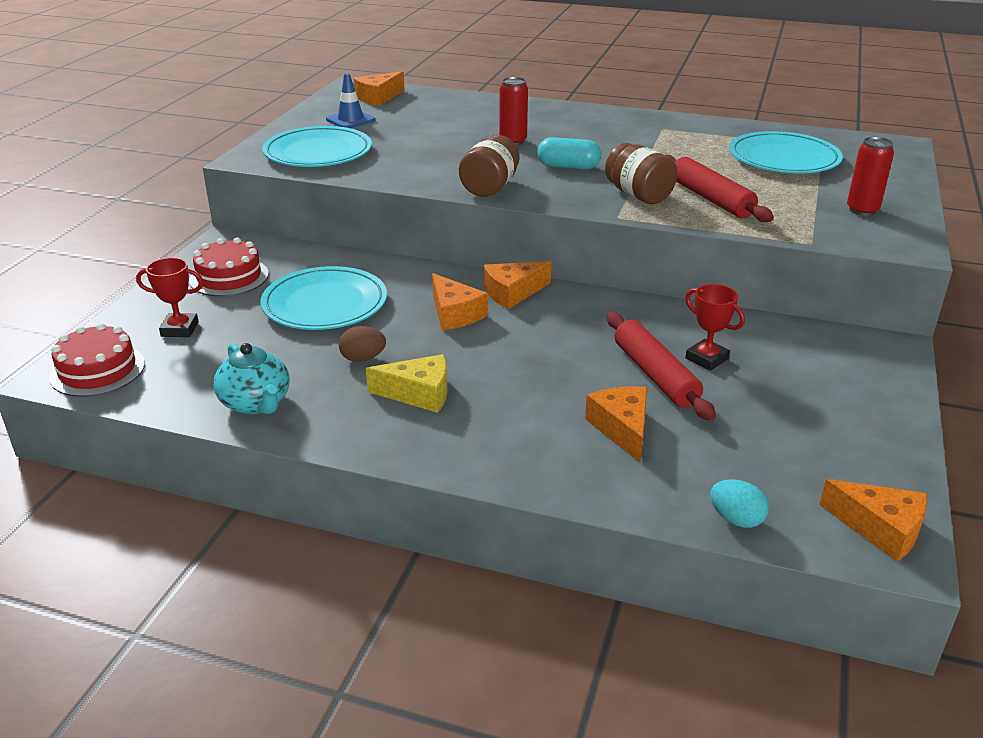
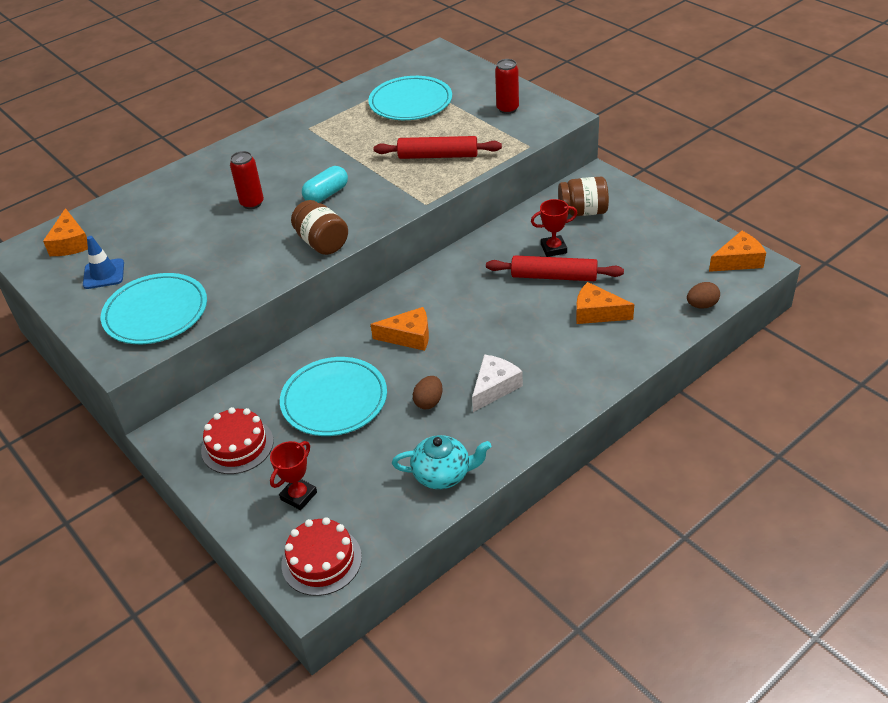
camera: 55 degrees left, 10 degrees up
(419, 394) = (494, 387): yellow cheese -> white cheese
(512, 293) = (405, 299): orange cheese -> none
(638, 195) = (403, 182): brown jar -> brown jar (583, 212)
(736, 519) = (702, 305): turquoise egg -> brown egg

